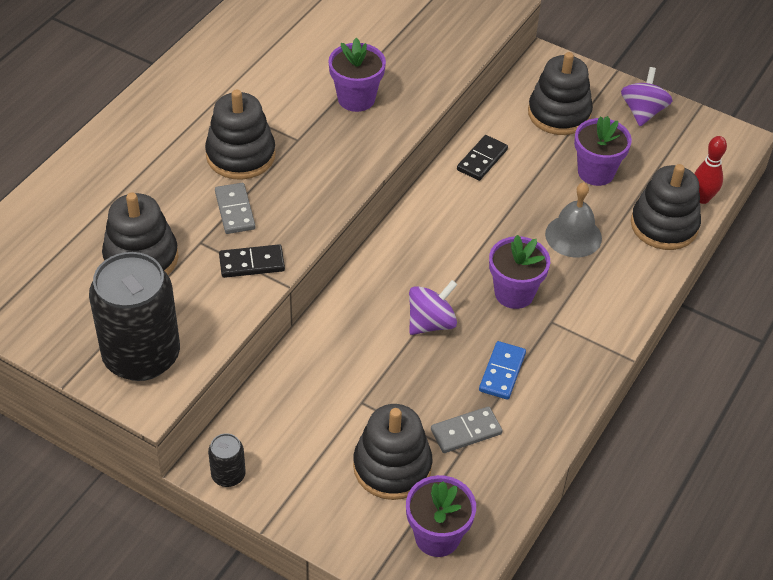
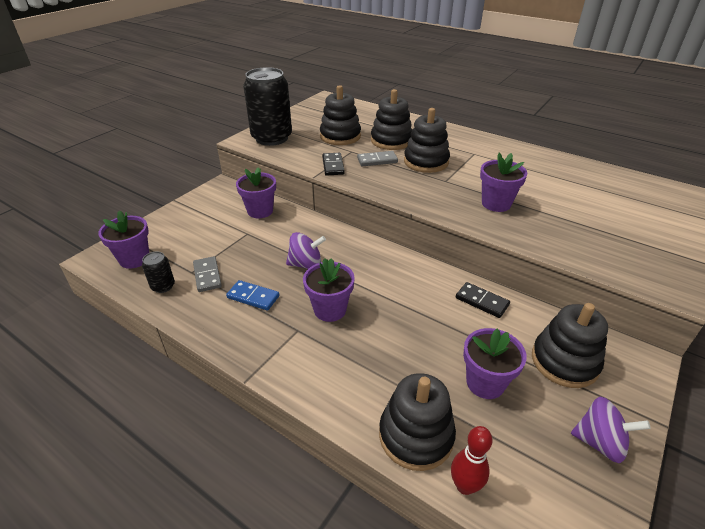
camera: 95 degrees right, 10 degrees down
(228, 475) = (214, 190): black can -> black can (163, 286)
(298, 394) = (260, 211): none -> purple flower pot
(392, 467) = (194, 243): black stacking toy -> black stacking toy (391, 141)
(431, 323) = (306, 264): purple spinning top -> purple spinning top turned 60 degrees counterclockwise
(573, 236) = (395, 355): grey bell -> none

